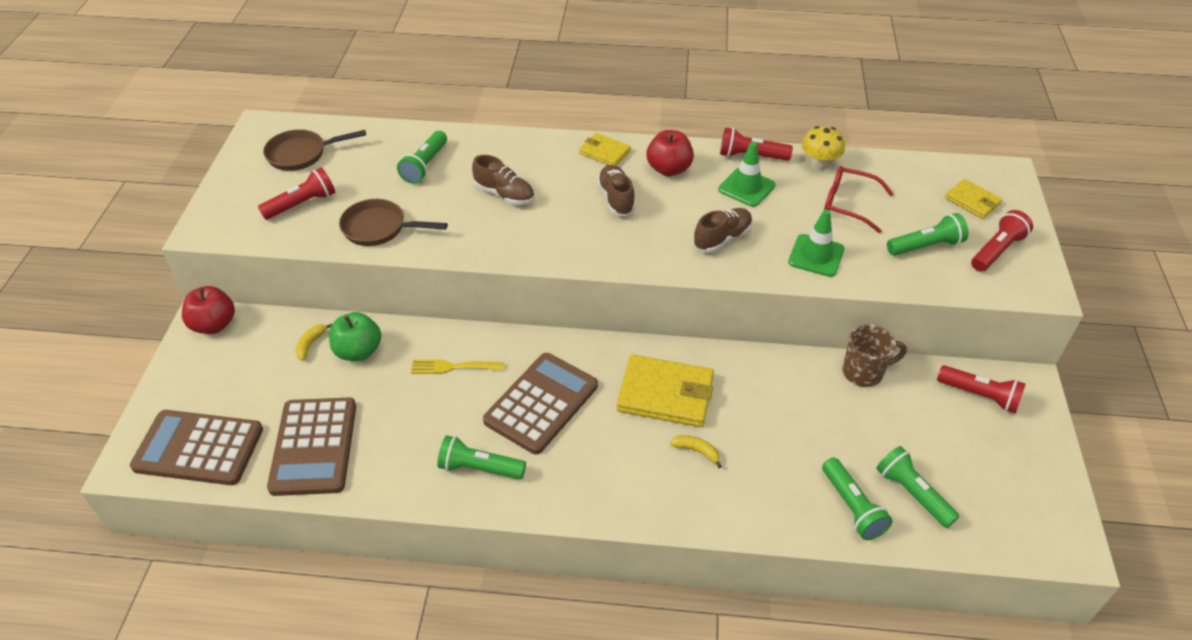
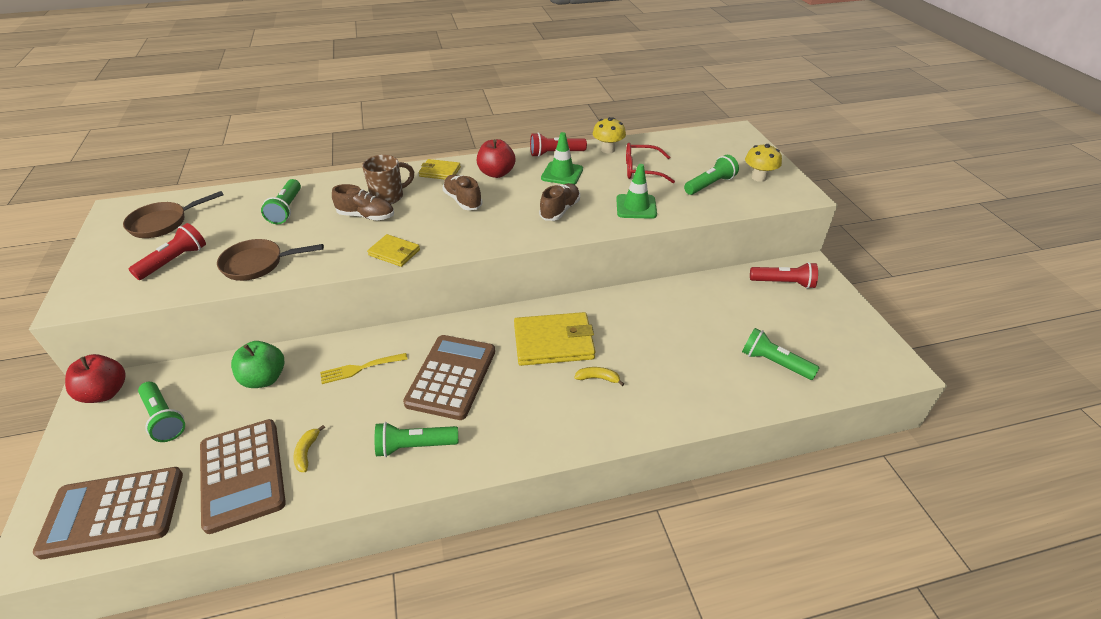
camera: 20 degrees left, 5 degrees down
(311, 344) = (214, 384): yellow banana -> yellow banana (307, 452)
(852, 507) = (737, 386): green flashlight -> green flashlight (164, 419)
(864, 372) = (696, 288): brown mug -> brown mug (389, 197)
(972, 201) = (725, 151): yellow wallet -> yellow wallet (394, 252)
(997, 250) = (758, 177): red flashlight -> yellow mushroom

